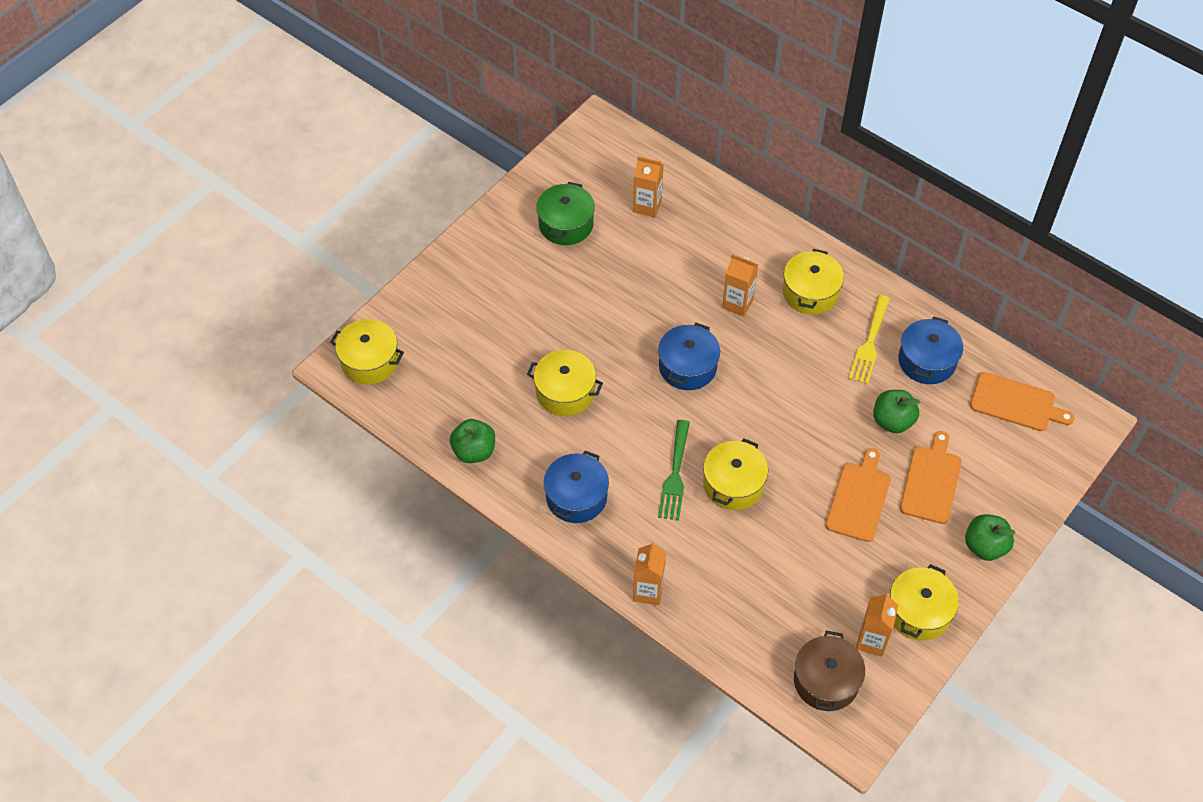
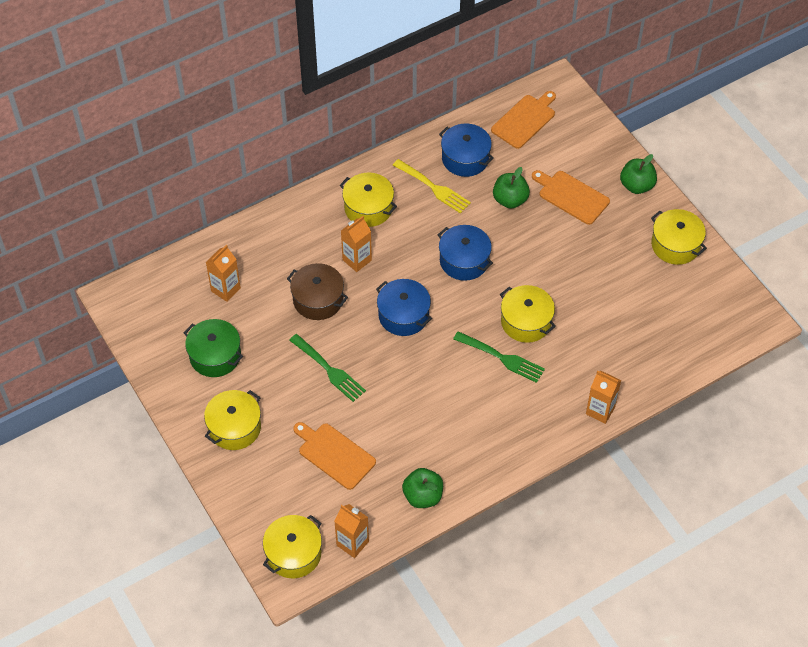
camera: 70 degrees left, 0 degrees up
(565, 392) = (391, 410): yellow pot -> yellow pot (234, 427)
(576, 497) = (496, 433): blue pot -> blue pot (464, 260)
(591, 323) = (329, 370): none -> green fork
(826, 681) = (712, 321): brown pot -> brown pot (318, 300)
(859, 499) = (569, 246): orange cutting board -> orange cutting board (334, 454)
(871, 641) = (689, 282): orange carton -> orange carton (352, 543)

